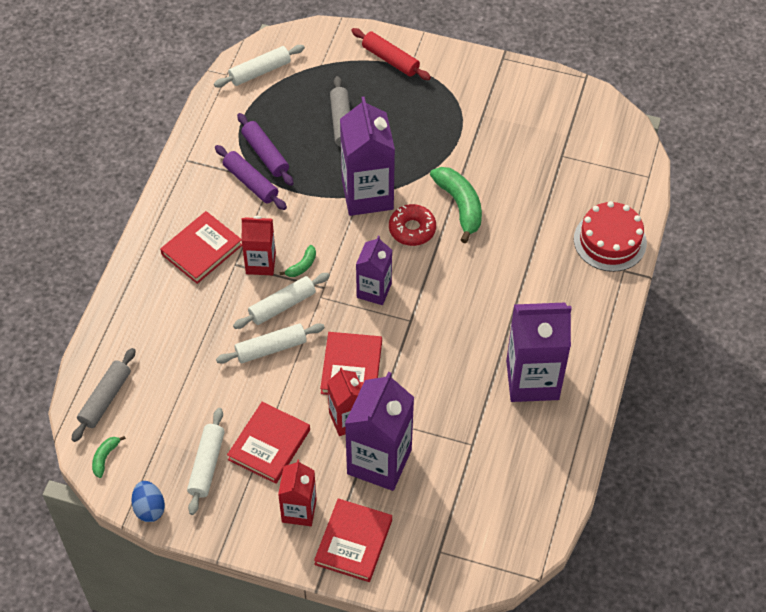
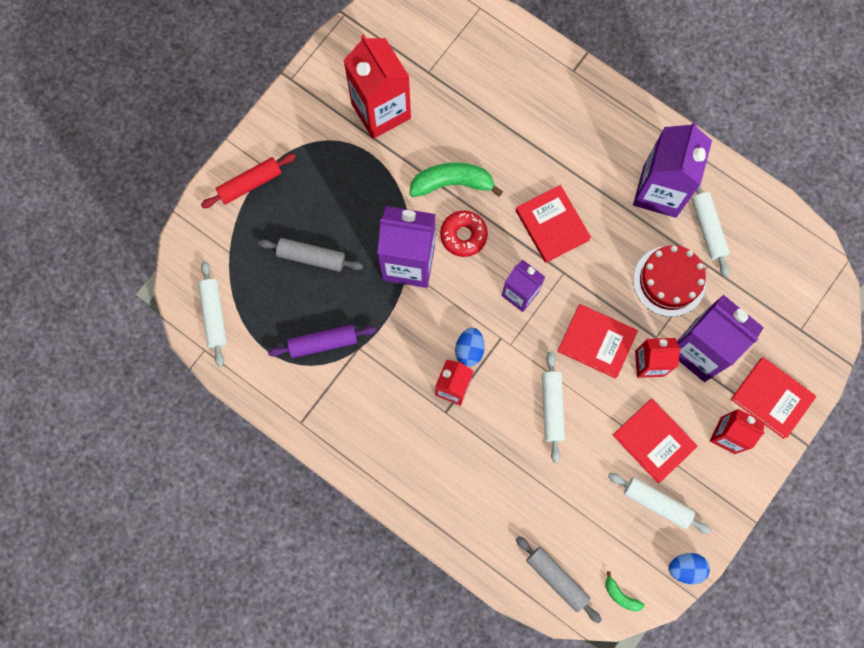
camera: 70 degrees left, 20 degrees up
(202, 250) = (417, 439): red book -> red book (552, 225)
(251, 182) = (353, 368): purple rolling pin -> none
(282, 305) = (508, 382): white rolling pin -> white rolling pin (708, 228)
(302, 266) = (469, 350): green banana -> blue egg
(505, 131) = (381, 111): none -> red carton
(610, 241) = (538, 69): red cake -> red cake (669, 281)

